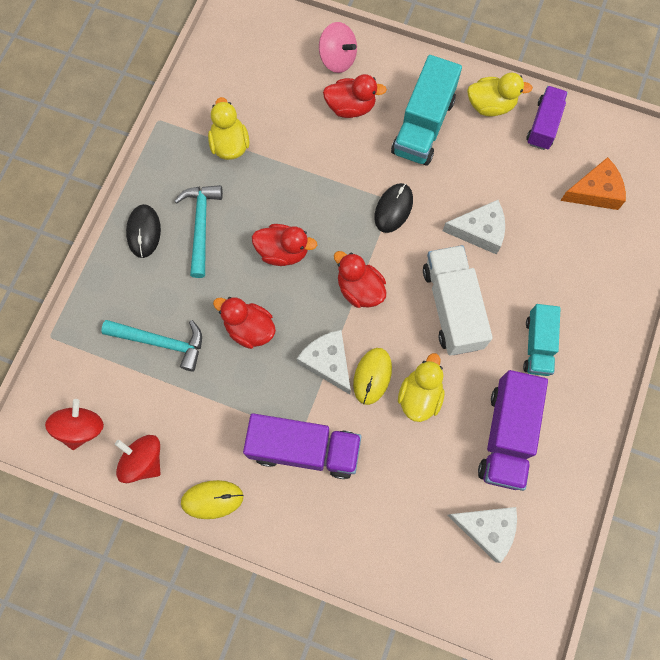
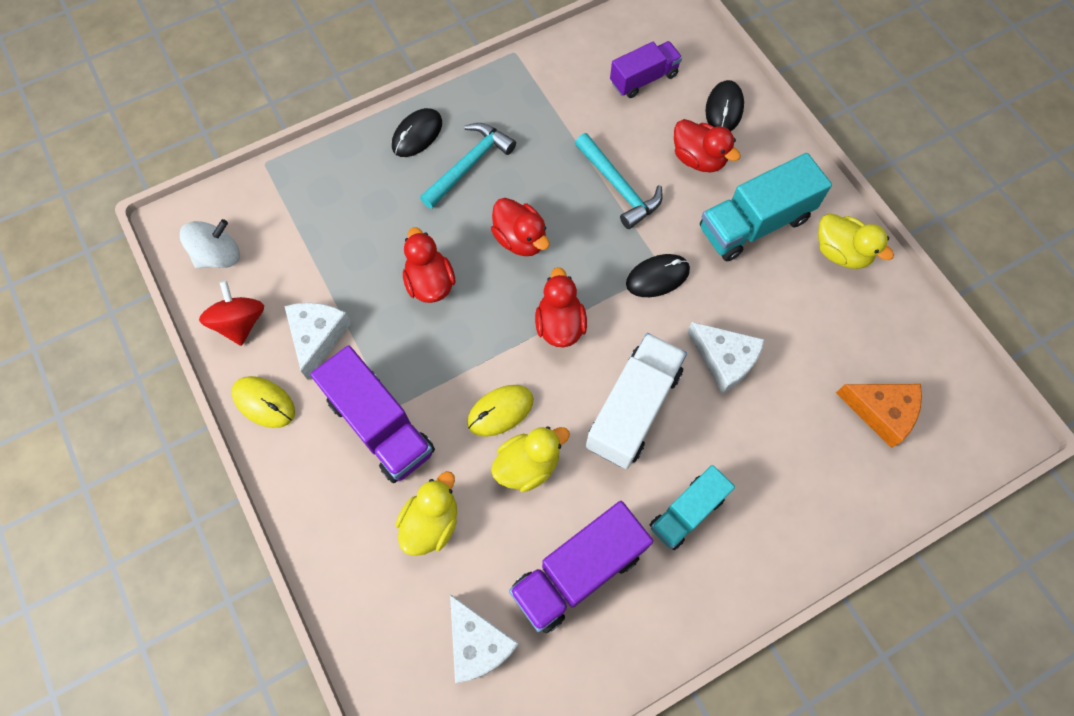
camera: 40 degrees right, 5 degrees down
(81, 428) = (218, 256): red spinning top -> white spinning top
(161, 342) = (346, 236): turquoise hammer -> turquoise hammer (618, 187)
(230, 145) = (557, 115): yellow duck -> yellow duck (431, 522)
(328, 362) = (471, 366): white cheese -> white cheese (317, 336)
(337, 59) = (724, 109): pink spinning top -> black mouse
(543, 125) = (882, 309): purple truck -> purple truck (643, 79)

